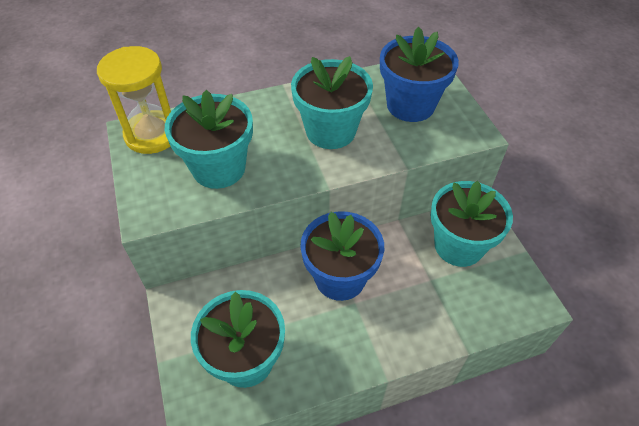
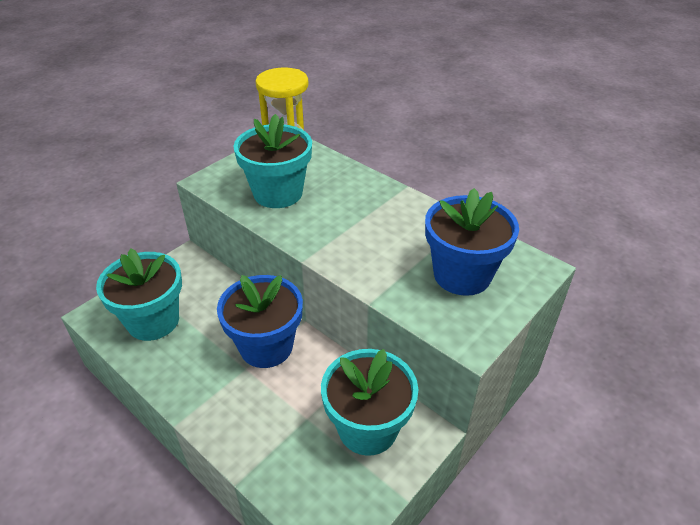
camera: 60 degrees right, 10 degrees down
(330, 131) = (374, 235): turquoise flower pot -> none

